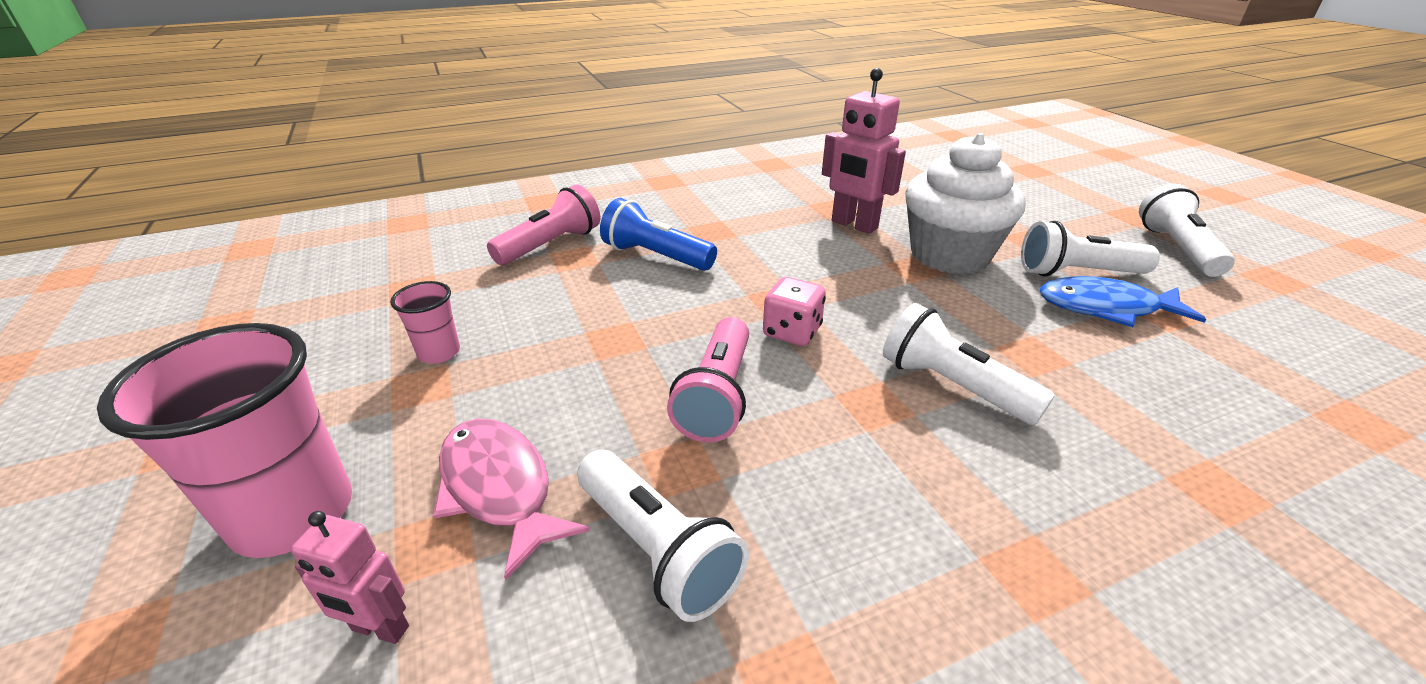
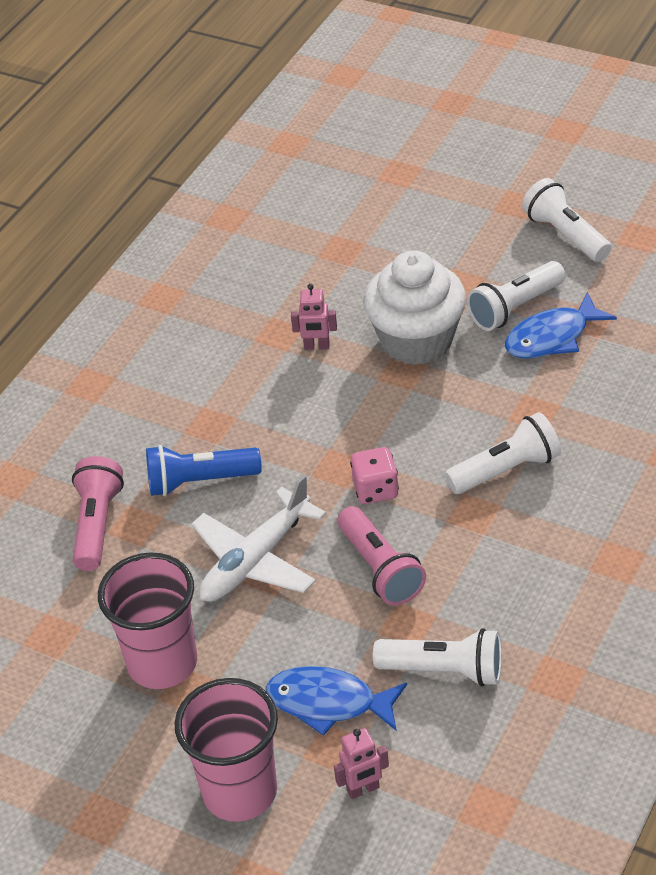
camera: 35 degrees left, 10 degrees up
(439, 353) = (162, 663): pink cup -> pink cup, size x2.03
(499, 489) = (329, 703): pink fish -> blue fish
(620, 325) = (255, 560): none -> white plane
(854, 225) = (316, 346): pink robot -> pink robot, size x0.56
(952, 386) = (506, 470): white flashlight -> white flashlight turned 150 degrees clockwise

